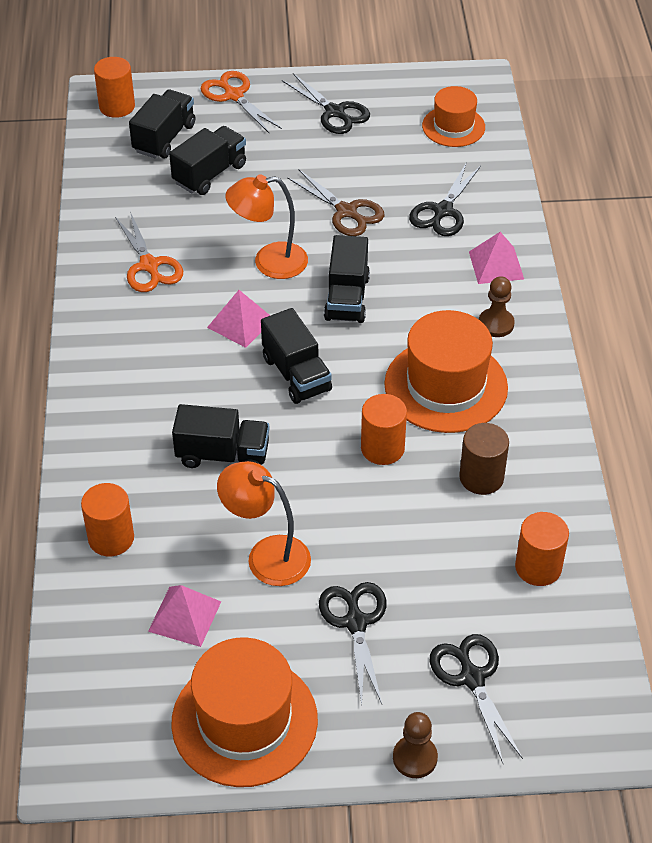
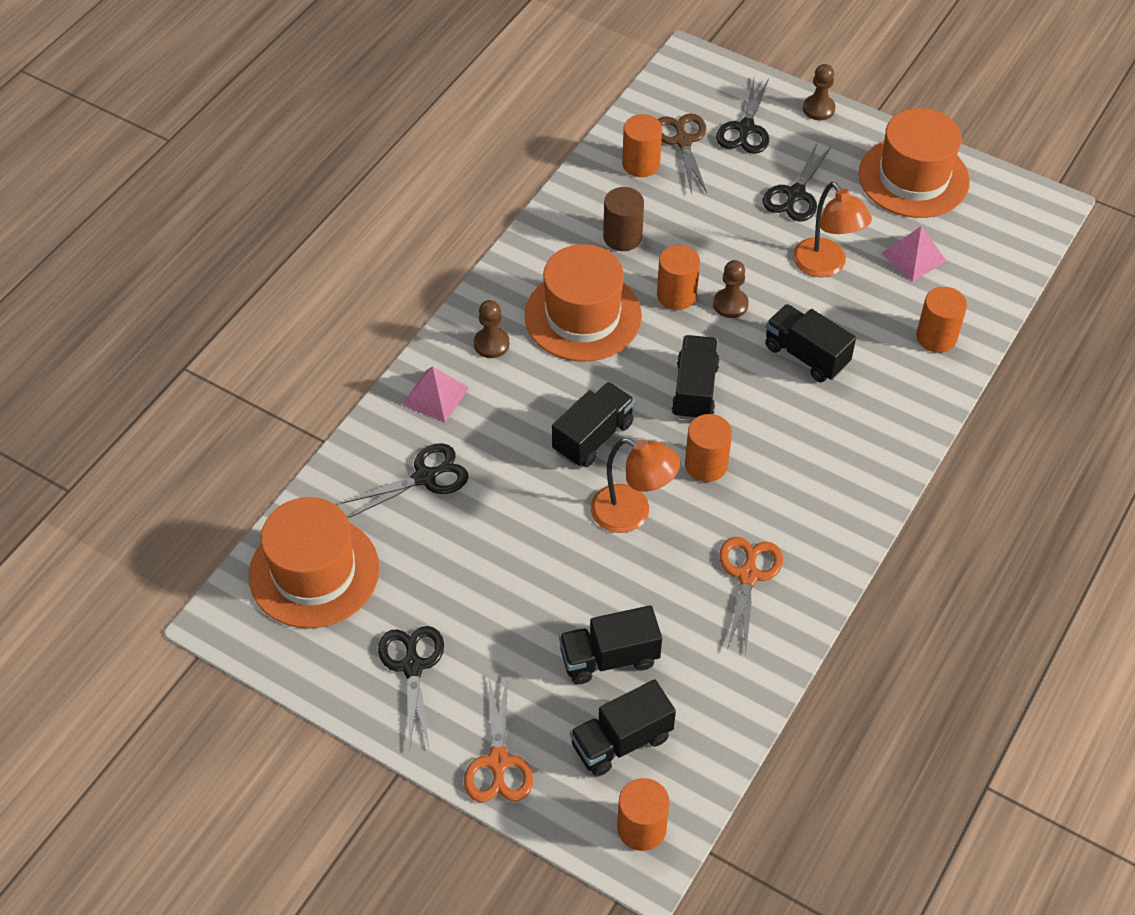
camera: 145 degrees left, 5 degrees up
(240, 323) = (706, 465): pink pyramid -> orange cylinder
(327, 466) = (730, 304): none -> brown pawn
(346, 212) = (513, 529): brown scissors -> brown scissors (683, 141)
(453, 126) = (314, 572): orange hat -> orange hat, size x1.67

